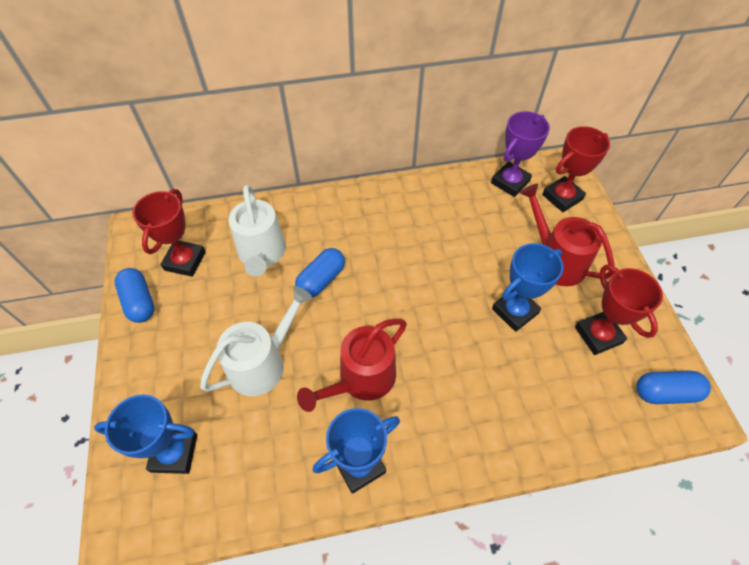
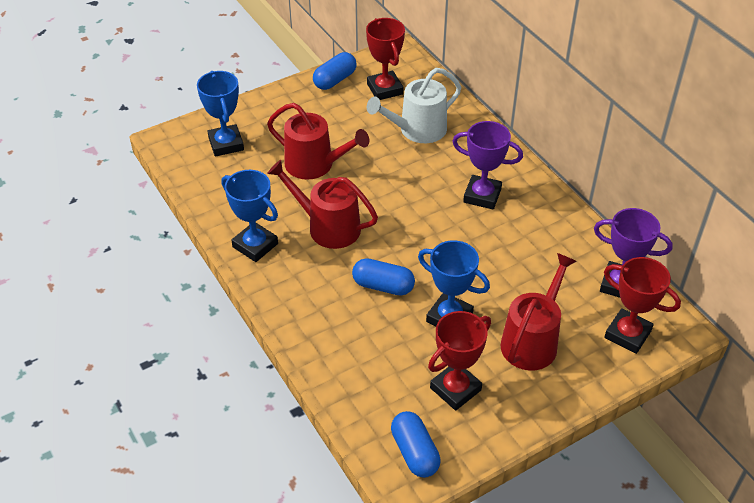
camera: 70 degrees right, 10 degrees down
(185, 261) = (385, 89): red trophy -> red trophy turned 75 degrees clockwise
(262, 363) = (314, 165): white watering can -> red watering can
(321, 280) = (411, 175): blue capsule -> blue capsule (383, 286)
(375, 234) = (482, 195): none -> purple trophy

